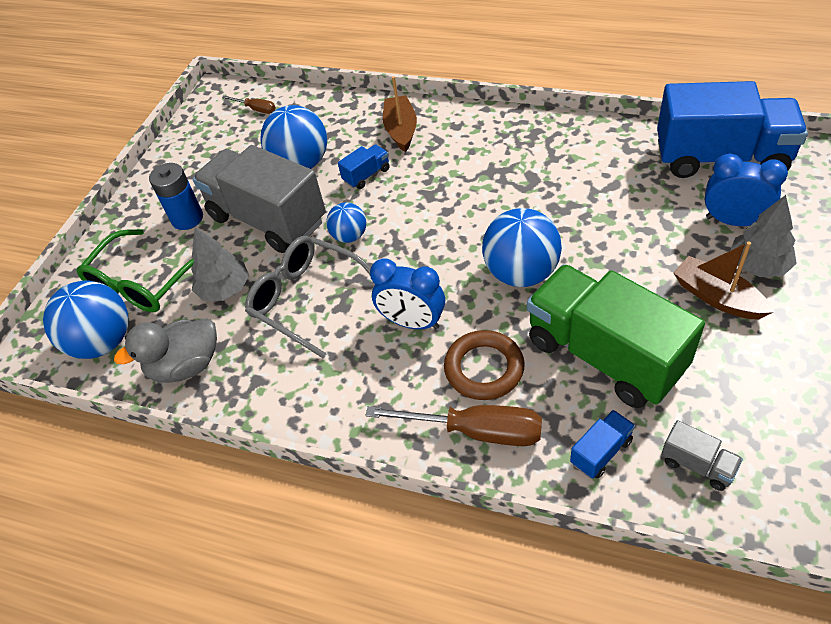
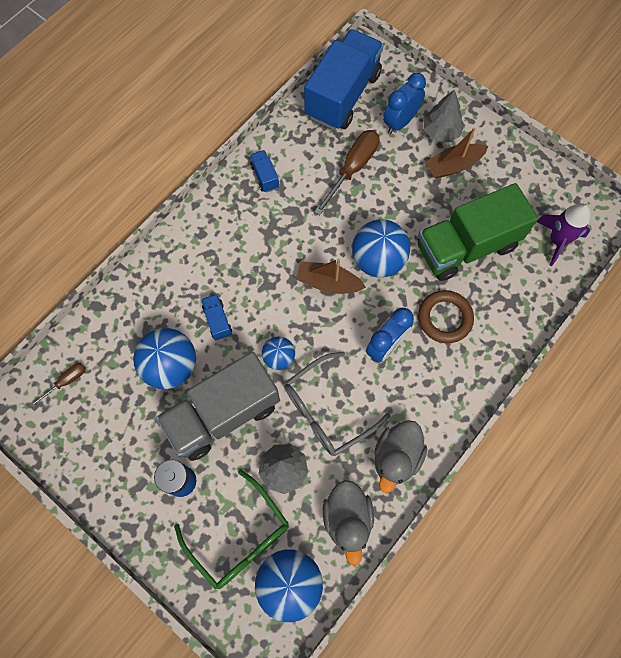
camera: 75 degrees left, 20 degrees up
(275, 385) = (396, 457): none -> grey duck
(401, 130) = (179, 274): brown boat -> brown boat (328, 283)
(476, 431) = (488, 343): brown screwdriver -> brown screwdriver (352, 169)
(601, 452) = (530, 283): blue truck -> blue truck (265, 176)
(697, 465) = (557, 240): grey truck -> purple rocket

